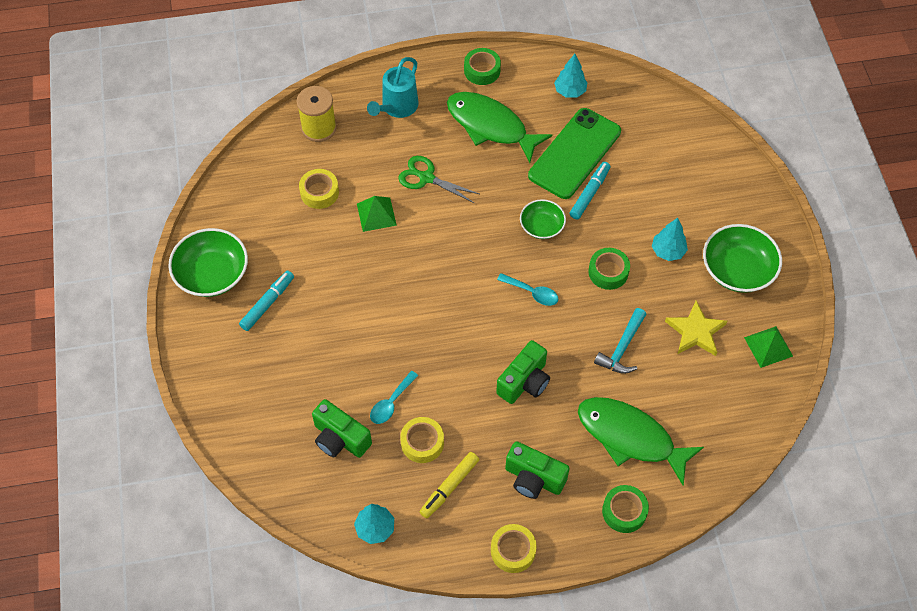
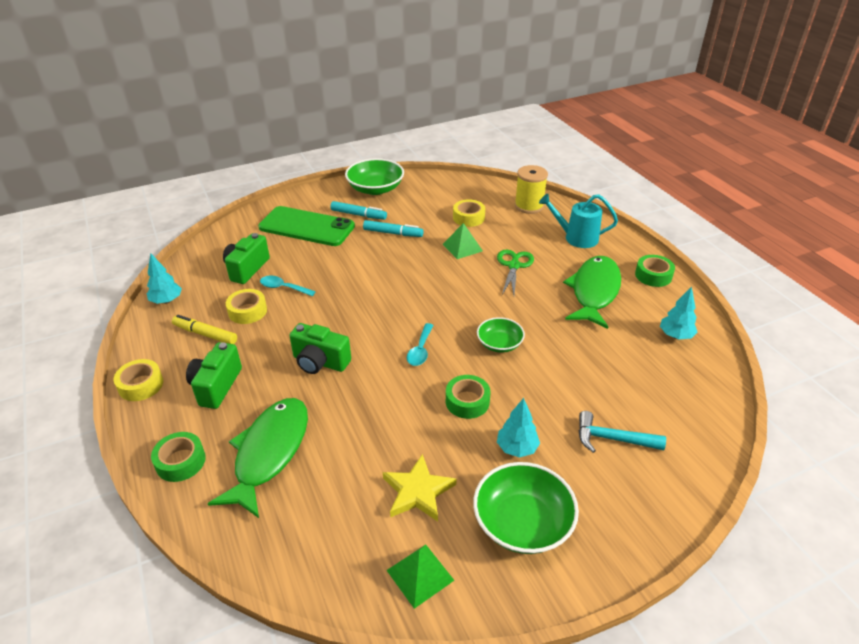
camera: 75 degrees right, 20 degrees down
(575, 153) = (600, 352): green phone -> green phone (306, 227)
(589, 194) = (557, 371): turquoise marker -> turquoise marker (392, 233)
(622, 348) = (377, 428): turquoise hammer -> turquoise hammer (612, 439)

